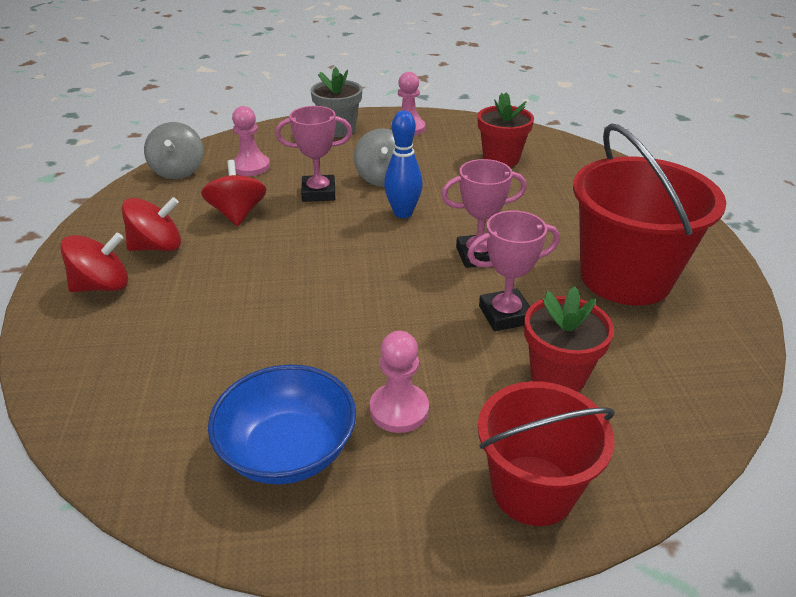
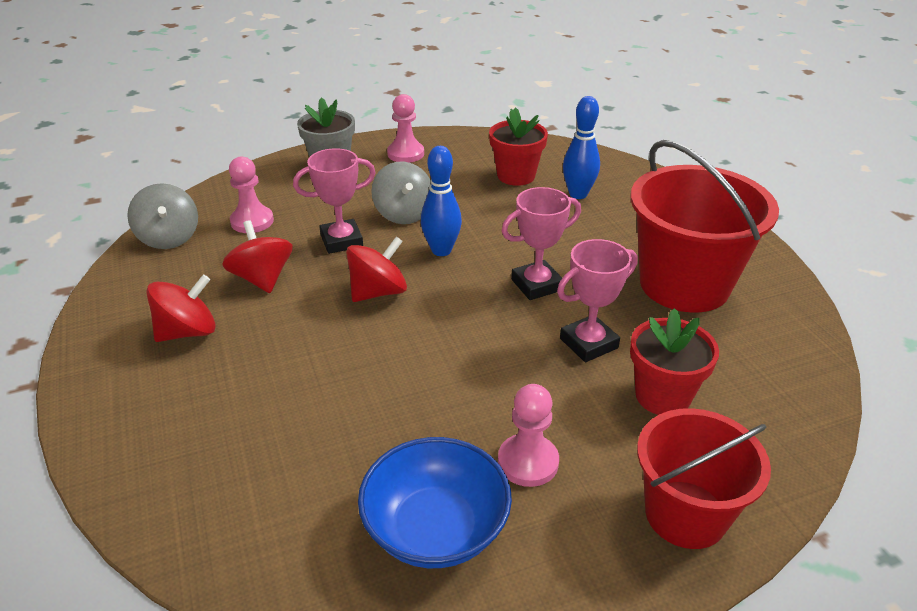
camera: 15 degrees left, 0 degrees up
(103, 286) = (145, 388): red spinning top -> red spinning top (378, 292)
(553, 182) = (578, 194): none -> blue bowling pin

